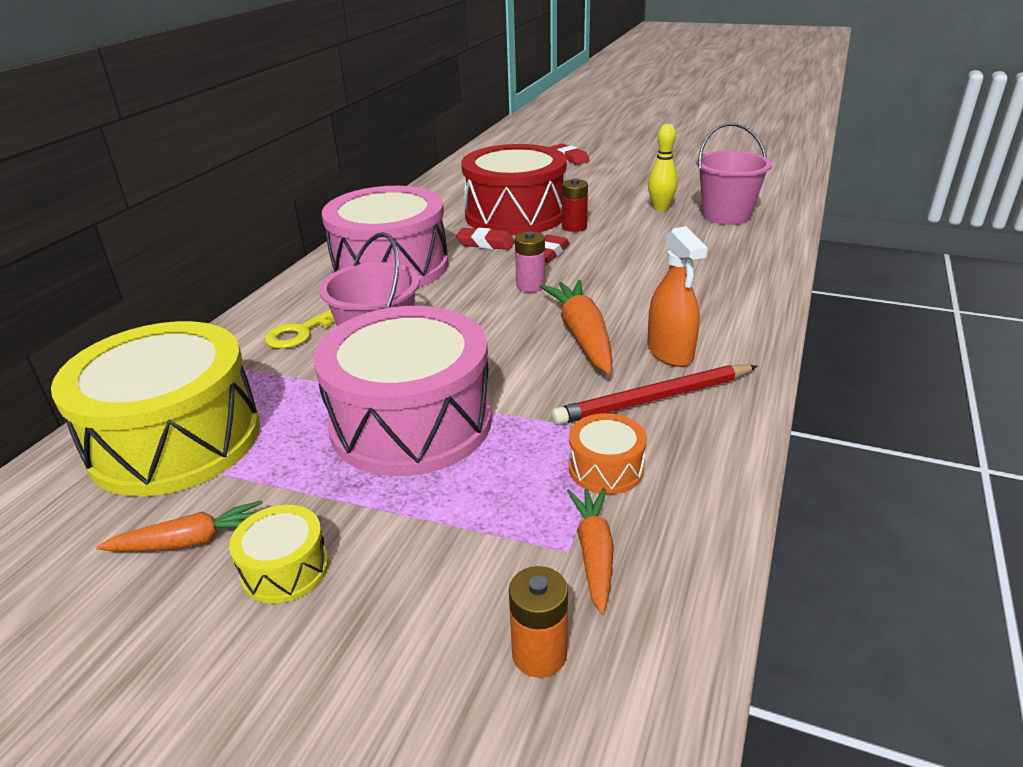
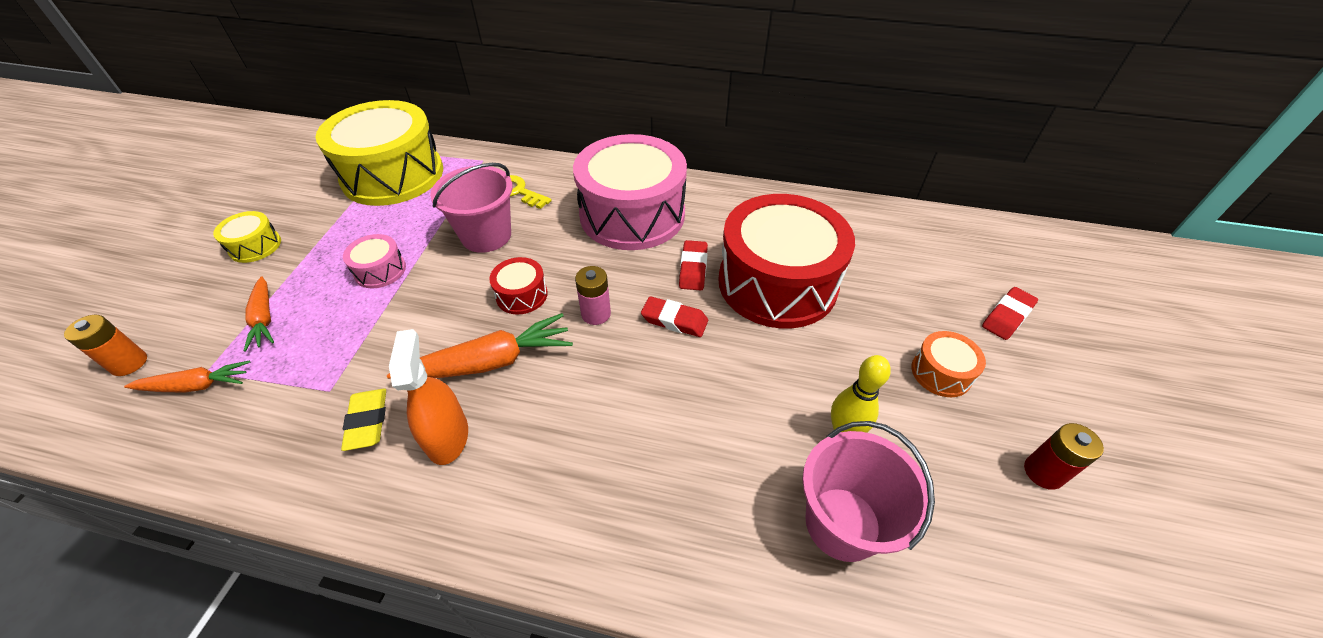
camera: 80 degrees right, 15 degrees up
(190, 541) = (295, 206): orange carrot -> orange carrot (264, 319)
(411, 422) = (380, 270): pink drum -> pink drum, size x0.42
(492, 323) = (521, 295): none -> red drum
(574, 227) = (753, 338): red battery -> red battery (1043, 472)
(606, 468) = (283, 389): orange drum -> orange drum (941, 373)
(653, 399) = (368, 422): red pencil -> yellow eraser
(670, 352) = (447, 437): orange spray bottle -> orange spray bottle turned 105 degrees clockwise

